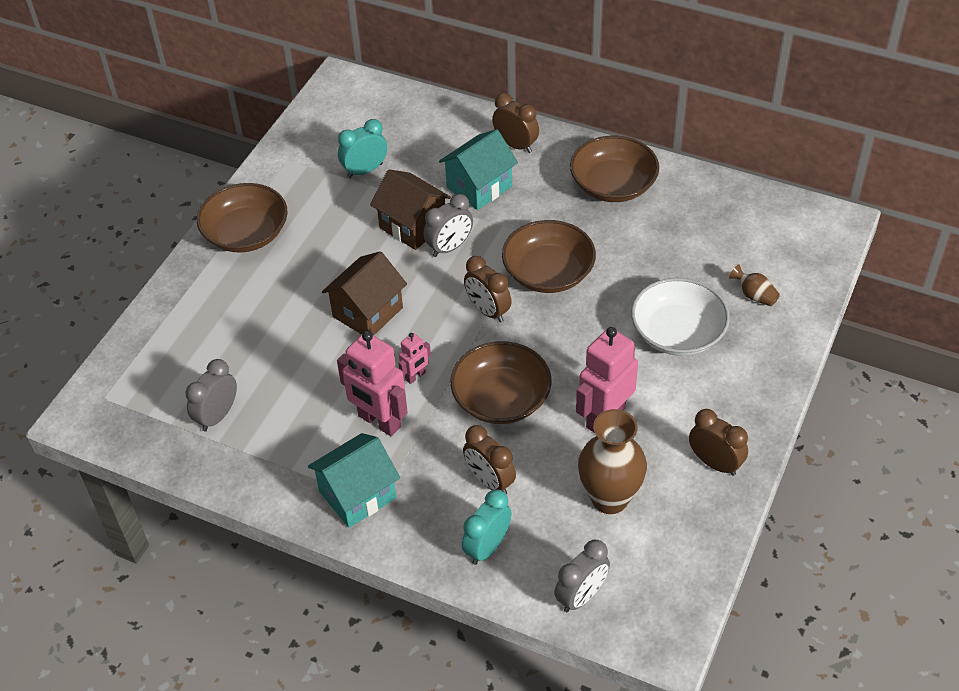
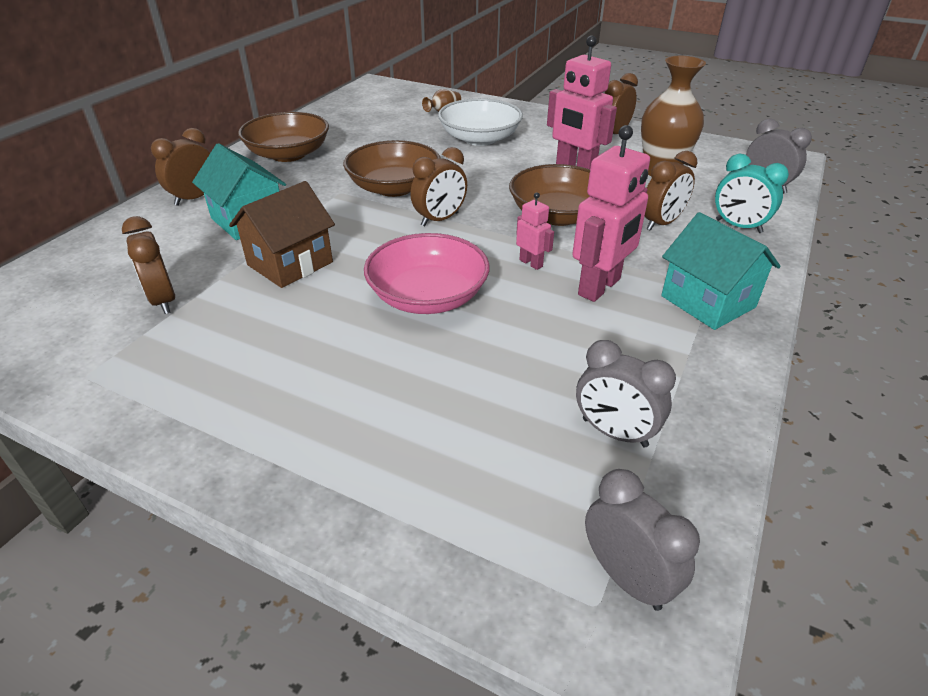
camera: 90 degrees left, 10 degrees down
(246, 233) = (231, 419): brown bowl -> none
(365, 170) = (163, 300): turquoise clock -> brown clock
(367, 312) = (428, 296): brown house -> pink bowl
(449, 247) = (337, 240): grey clock -> grey clock (627, 577)

